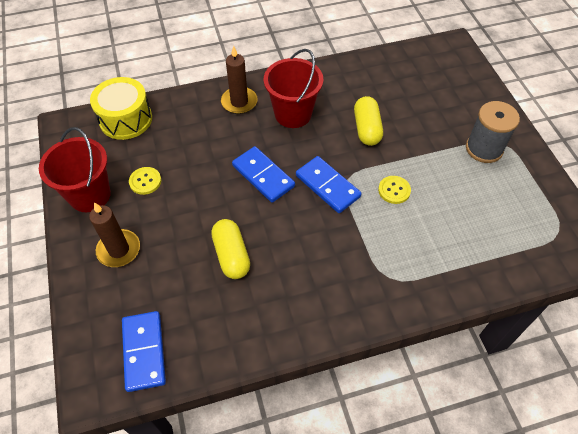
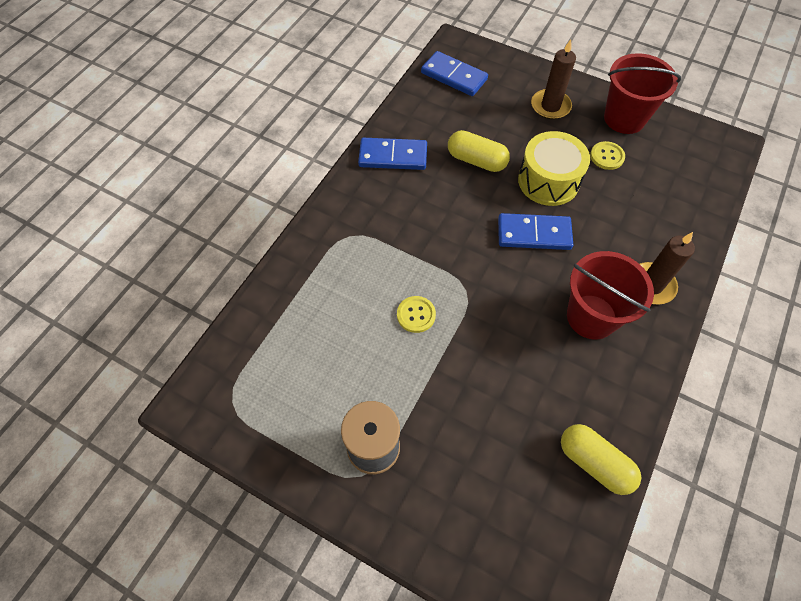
camera: 135 degrees right, 5 degrees up
(126, 119) = (702, 186): yellow drum -> yellow drum (548, 181)
(328, 186) = (474, 270): blue domino -> blue domino (393, 156)
(366, 129) = (509, 363): yellow capsule -> yellow capsule (594, 462)

